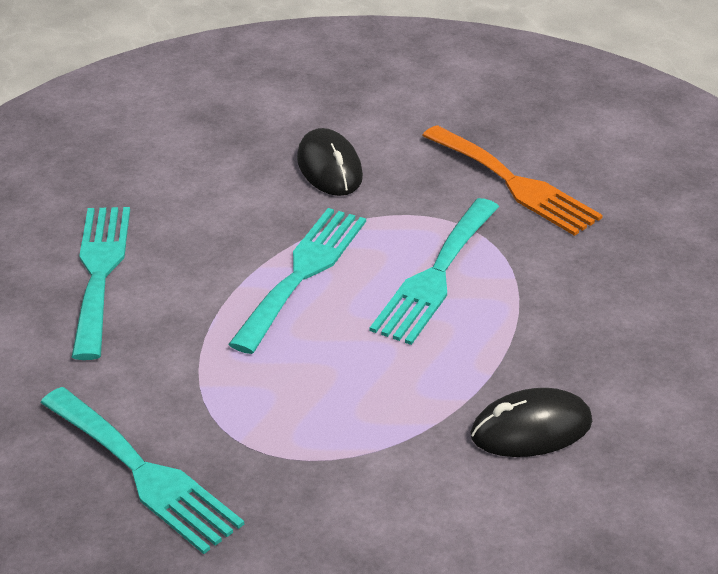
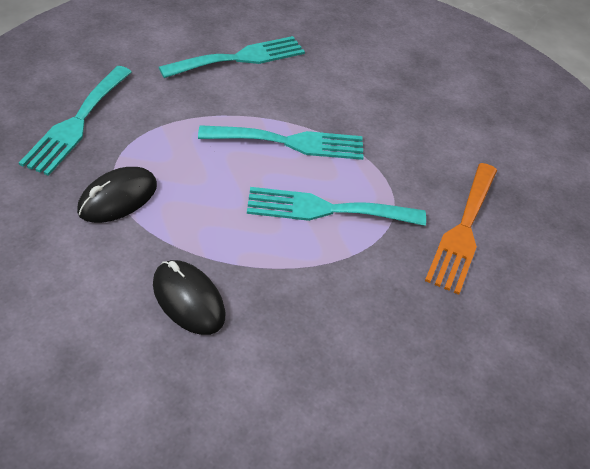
camera: 60 degrees right, 10 degrees up
(329, 168) = (408, 127): black mouse -> black mouse (118, 198)

